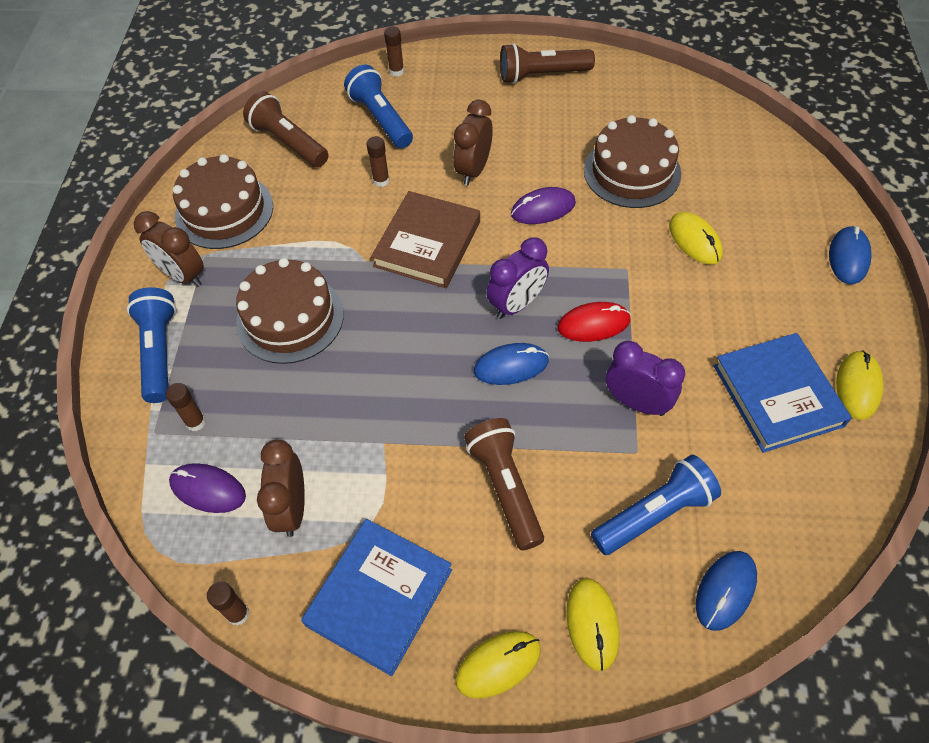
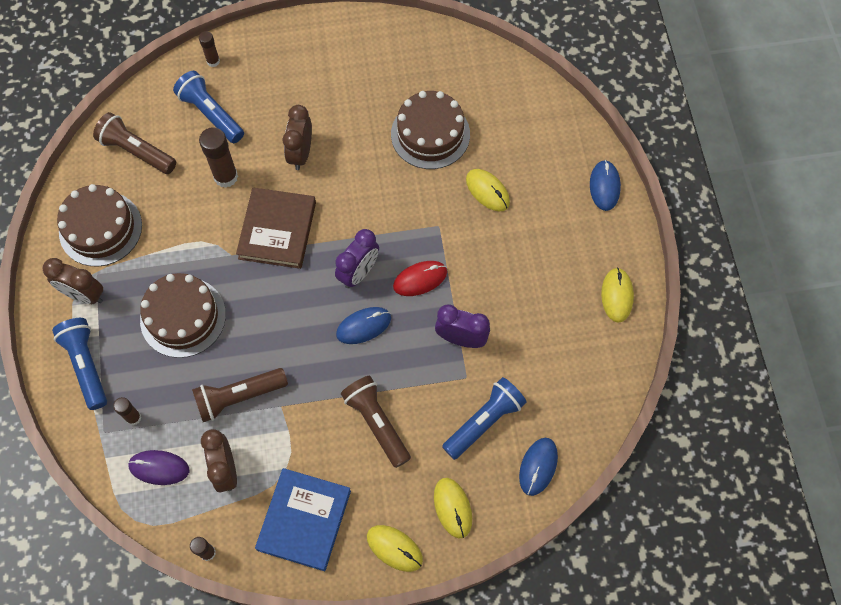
camera: 15 degrees left, 10 degrees up
(381, 181) = (226, 177): brown glue stick -> brown glue stick, size x1.74
(498, 664) = (394, 548): yellow mouse -> yellow mouse turned 75 degrees clockwise
(542, 75) = (341, 46): brown flashlight -> brown flashlight (239, 397)
(543, 209) = (364, 182): purple mouse -> none
(777, 395) = (561, 313): blue book -> none

